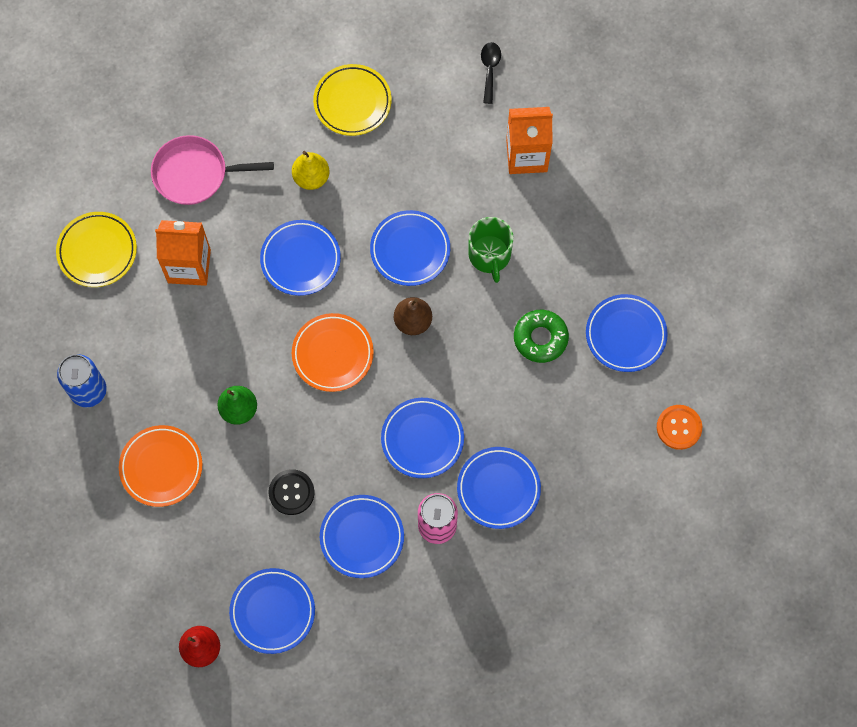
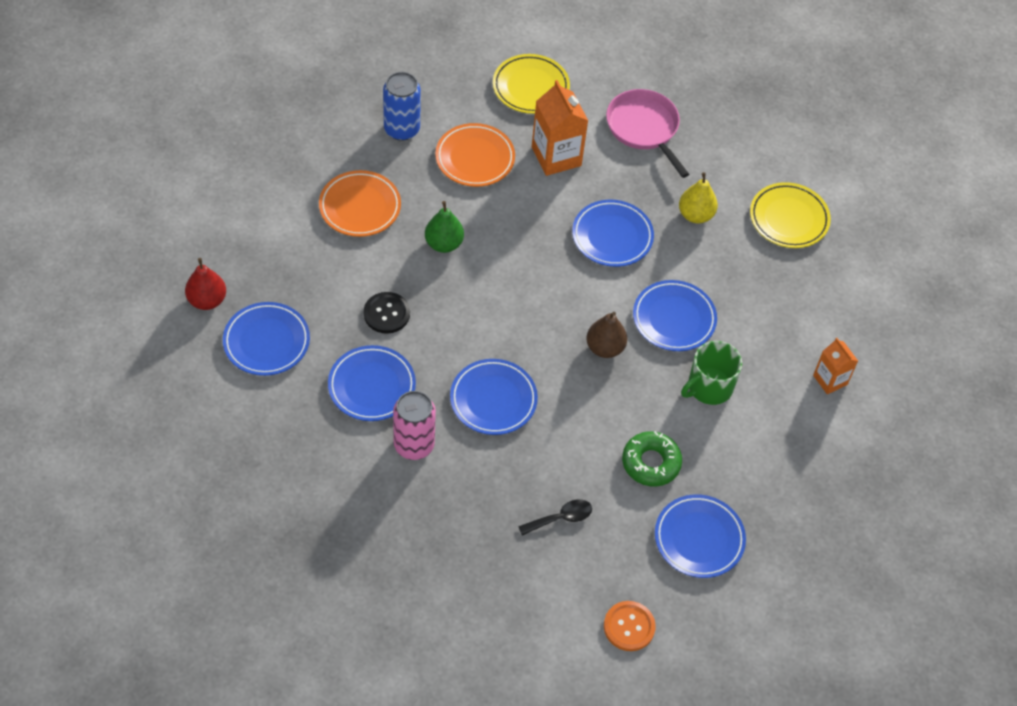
camera: 60 degrees right, 15 degrees down
(332, 354) = (536, 295): orange plate -> orange plate (475, 158)
(490, 69) = (896, 316): black spoon -> black spoon (561, 518)
(498, 489) = (478, 484): blue plate -> none
(526, 155) = (830, 380): orange carton -> orange carton, size x0.60

